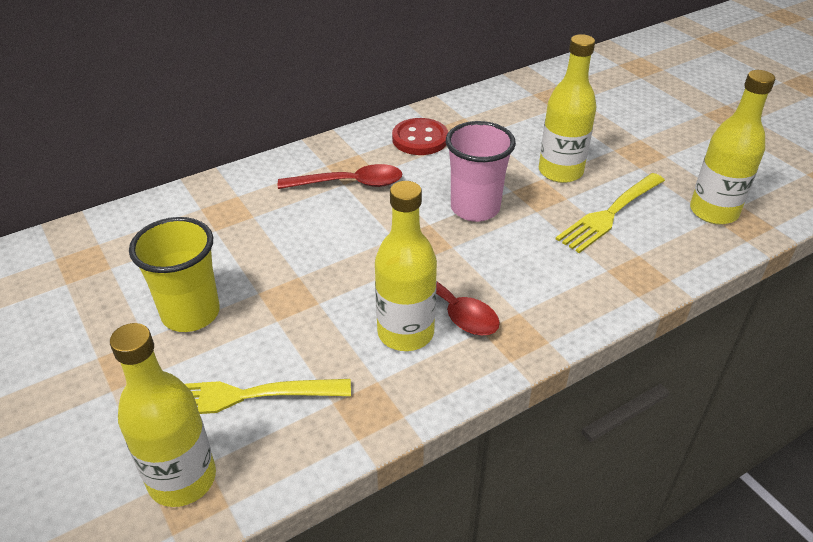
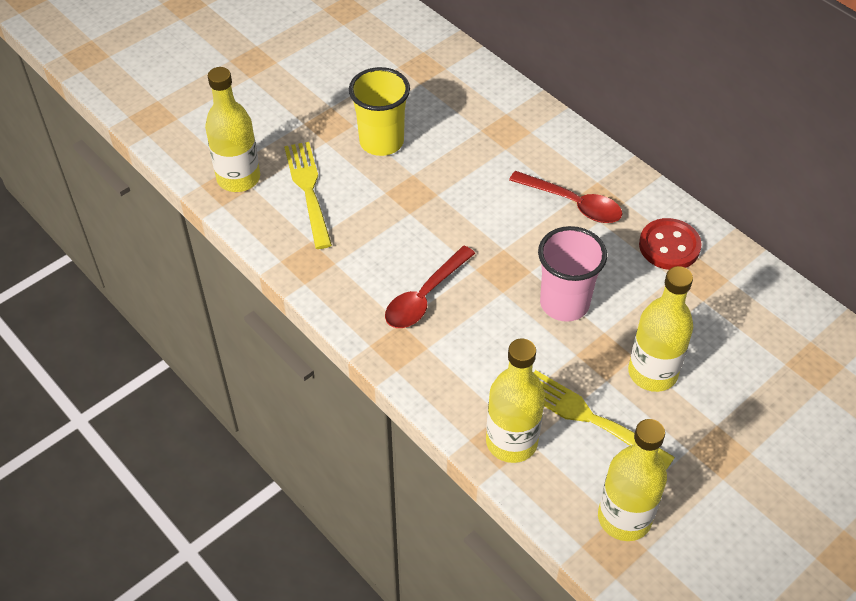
camera: 80 degrees right, 10 degrees up
(349, 183) = (573, 204): red spoon -> red spoon turned 45 degrees counterclockwise
(405, 333) = (387, 273): yellow bottle -> yellow bottle (511, 442)

